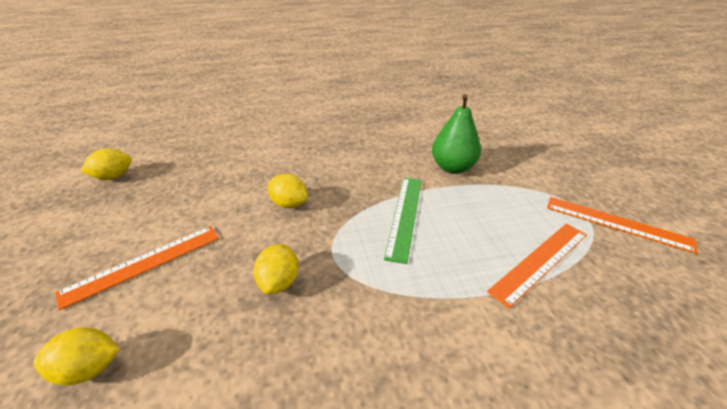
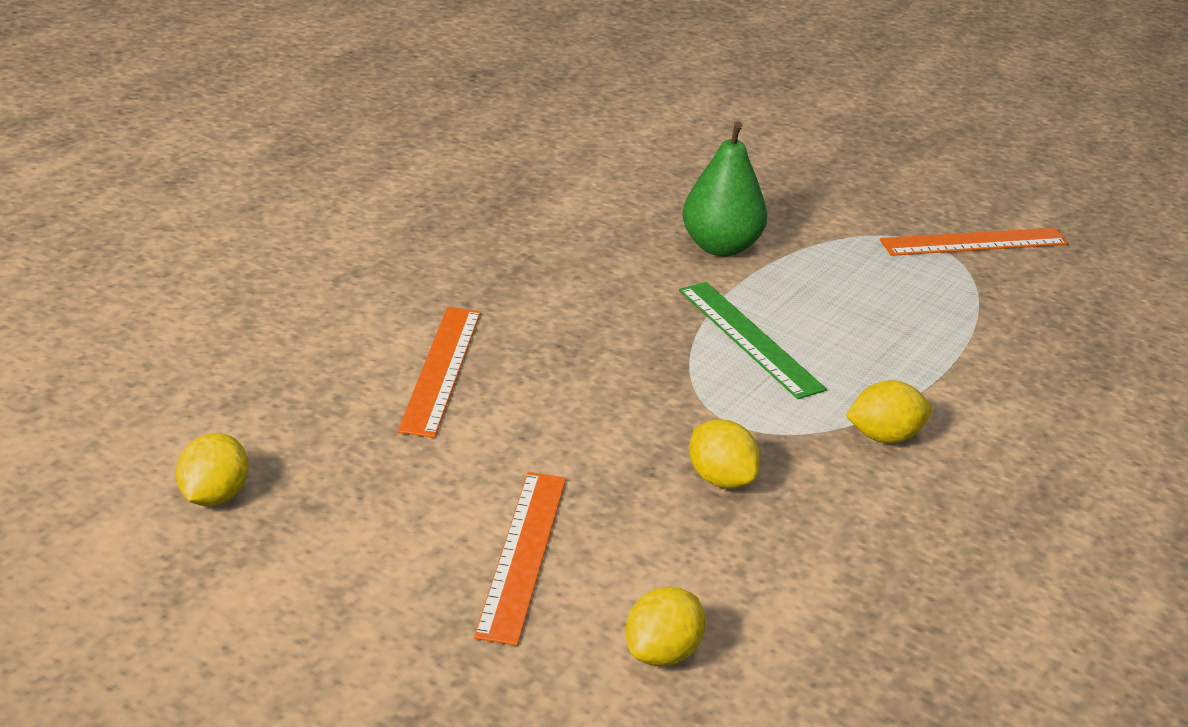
camera: 45 degrees left, 5 degrees down
(289, 204) = (582, 395): yellow lemon -> yellow lemon (884, 436)
(540, 262) = (948, 321): orange ruler -> orange ruler (441, 370)

